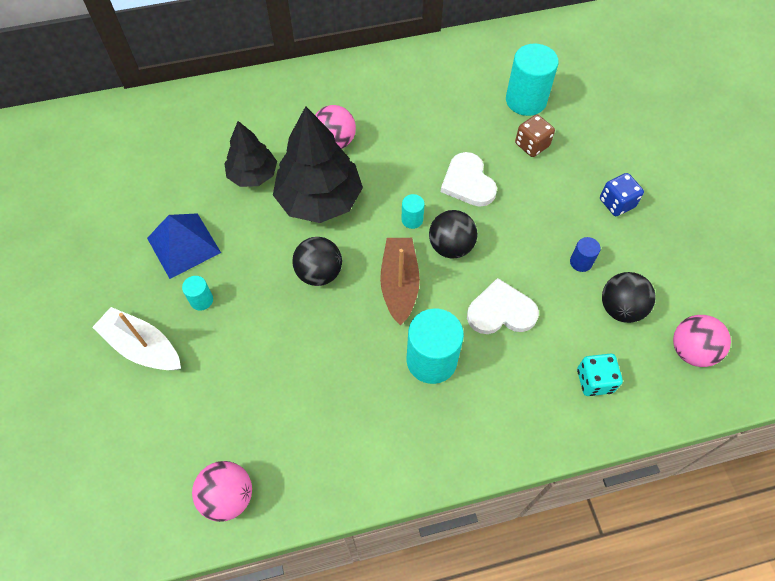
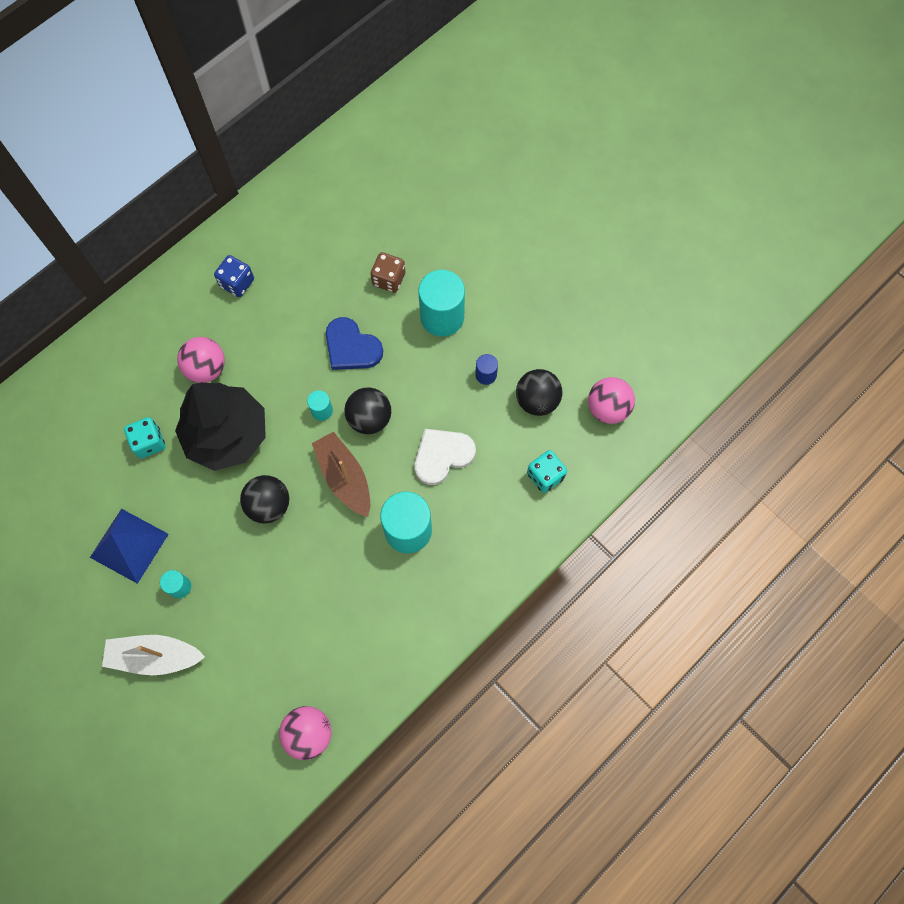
camera: 30 degrees left, 10 degrees up
(253, 175) = (149, 442): black tree -> turquoise dice
(468, 182) = (351, 347): white heart -> blue heart
(526, 100) = (360, 234): turquoise cylinder -> turquoise cylinder (442, 317)
(616, 203) = (489, 301): blue dice -> blue dice (237, 283)

